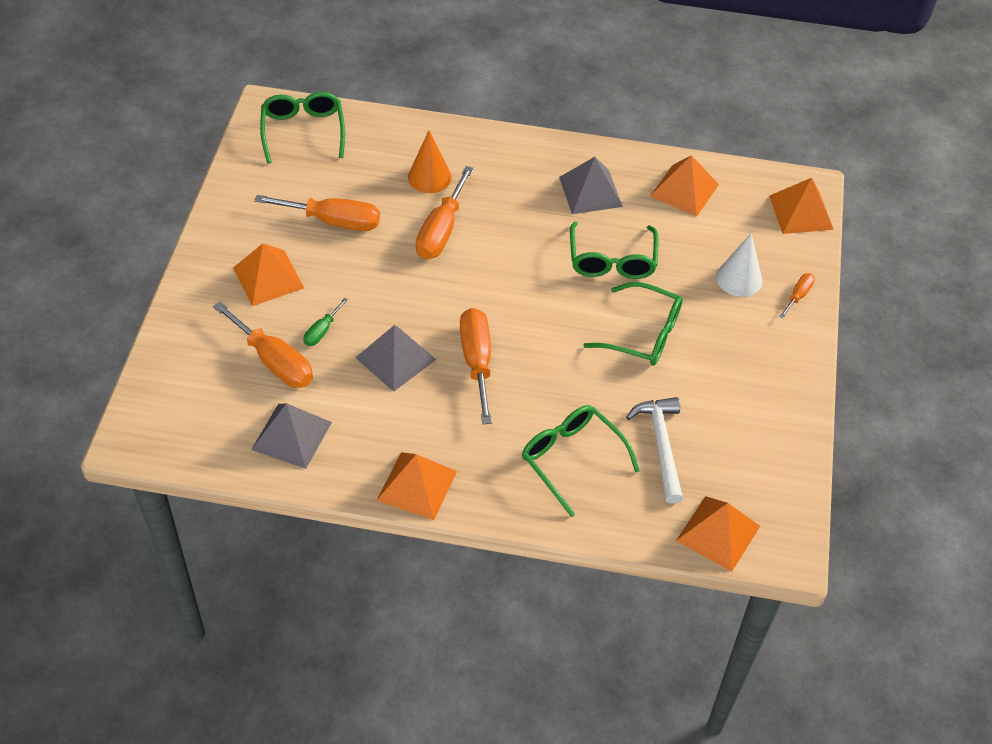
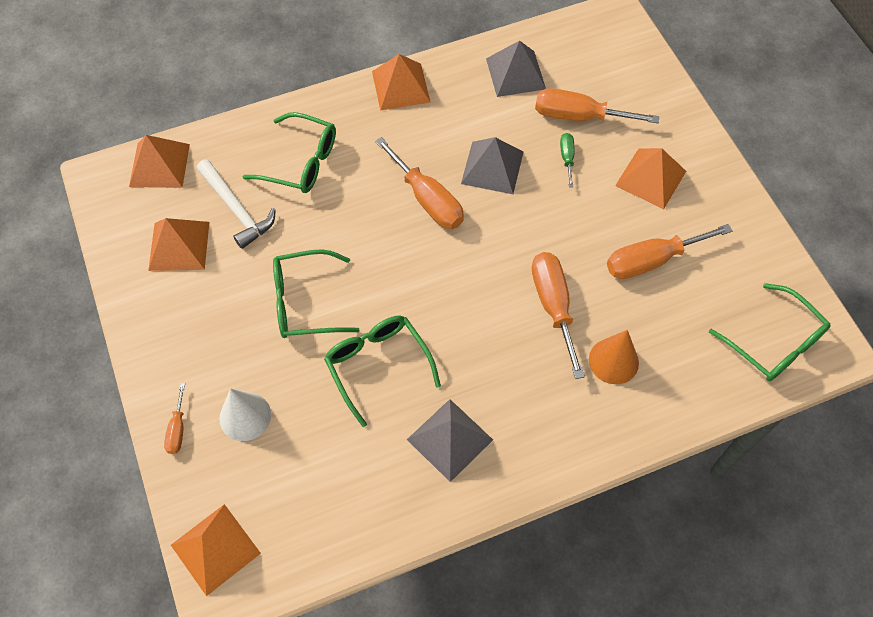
camera: 150 degrees right, 10 degrees up
(684, 190) = (355, 503): orange pyramid -> orange pyramid (179, 246)

